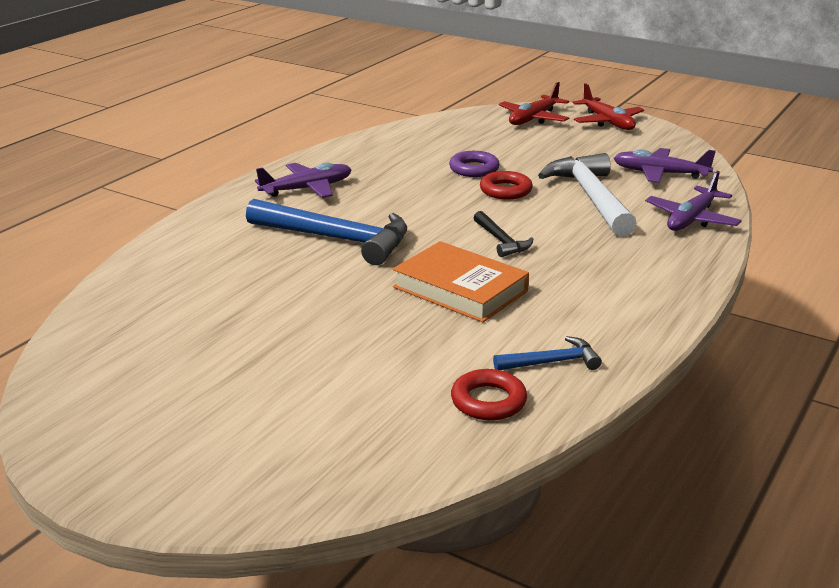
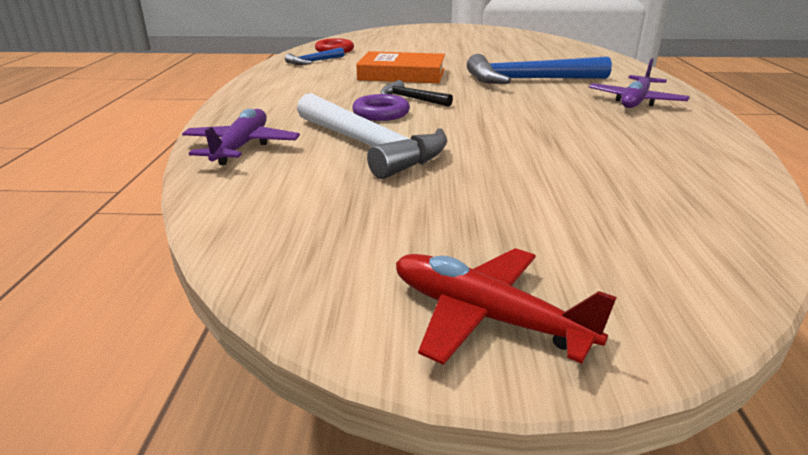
camera: 150 degrees right, 0 degrees up
(474, 169) = (541, 150): purple ring -> purple ring (381, 113)
(505, 190) = (468, 135): red ring -> none
(533, 118) = (635, 276): red plane -> none
(660, 174) = (300, 199): purple plane -> none

